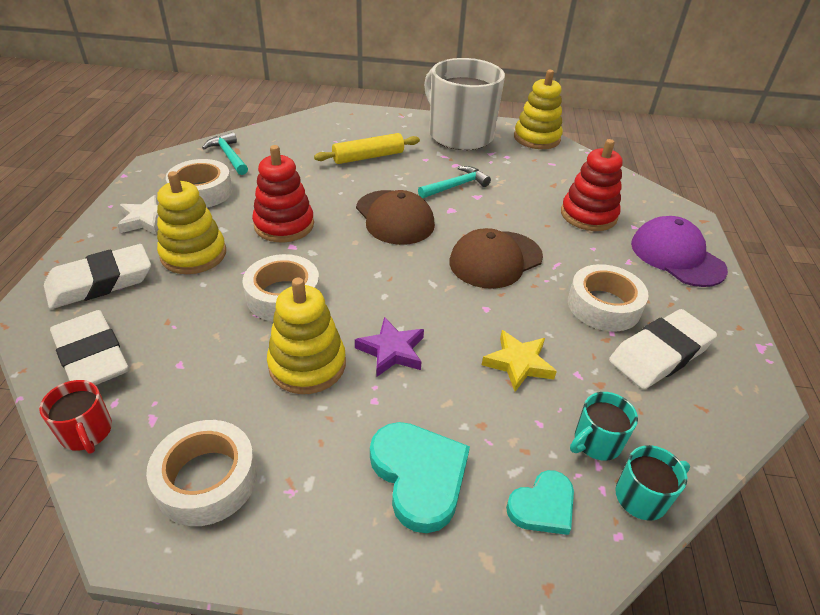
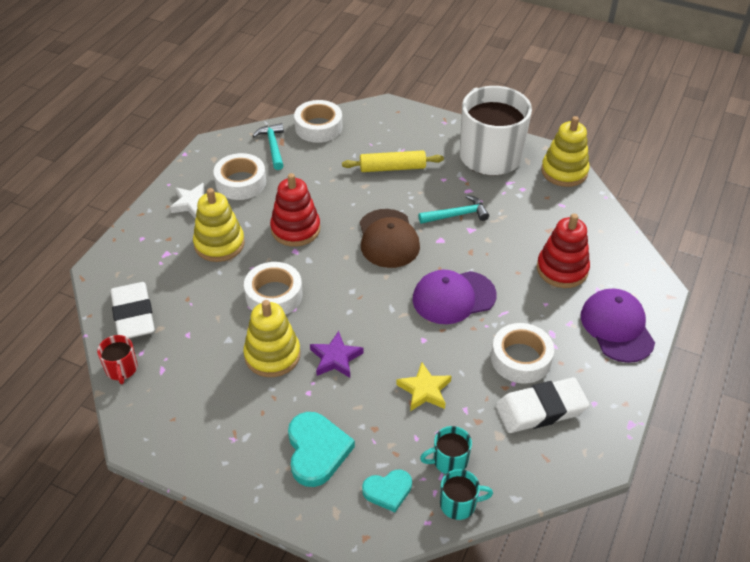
camera: 20 degrees right, 5 degrees up
(100, 282) = (149, 255): white eraser -> none
(207, 479) = (185, 418): white tape -> white tape (318, 127)
(495, 260) = (453, 297): brown cap -> purple cap

